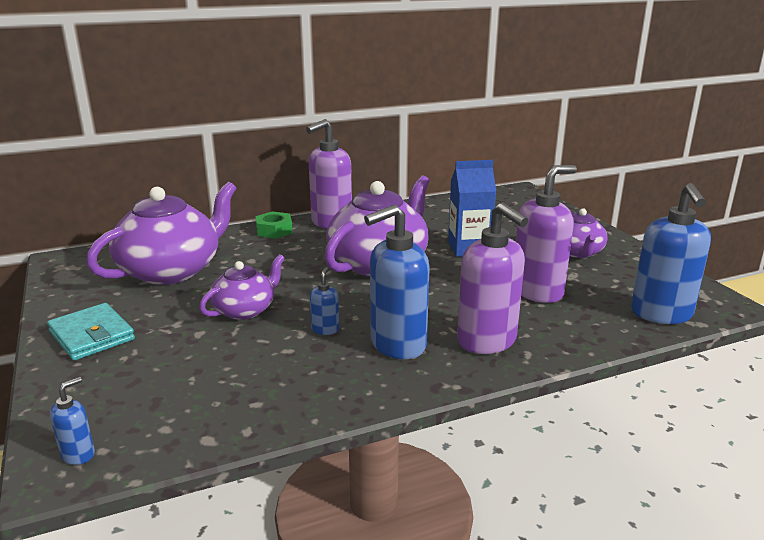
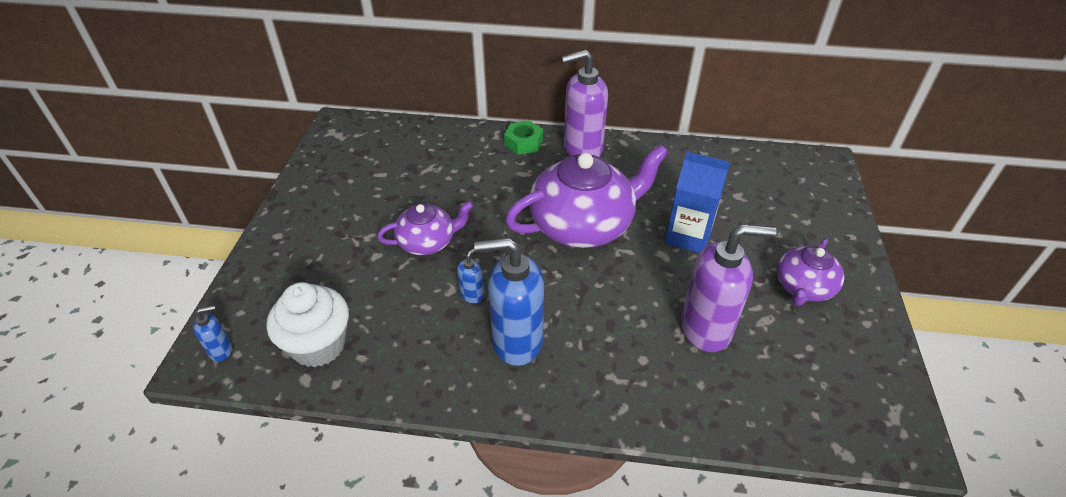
camera: 30 degrees right, 20 degrees up
(92, 335) = (303, 226): turquoise wallet -> none
(172, 270) = (406, 168): purple teapot -> none
(198, 411) = (319, 345): none -> white cupcake
(487, 341) = (599, 374): purple soap dispenser -> none
(661, 314) = (814, 421): blue soap dispenser -> none

